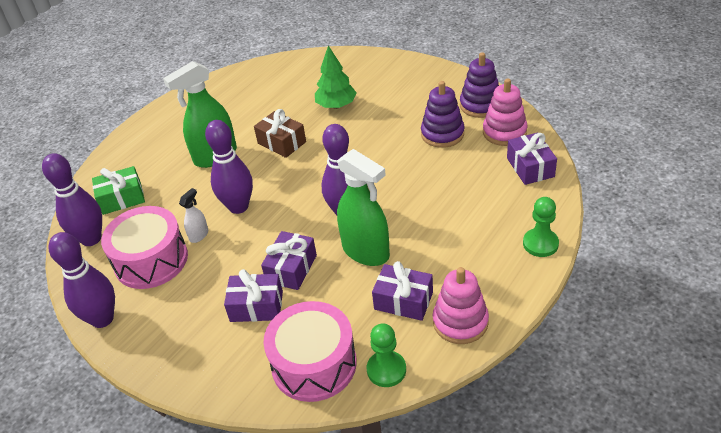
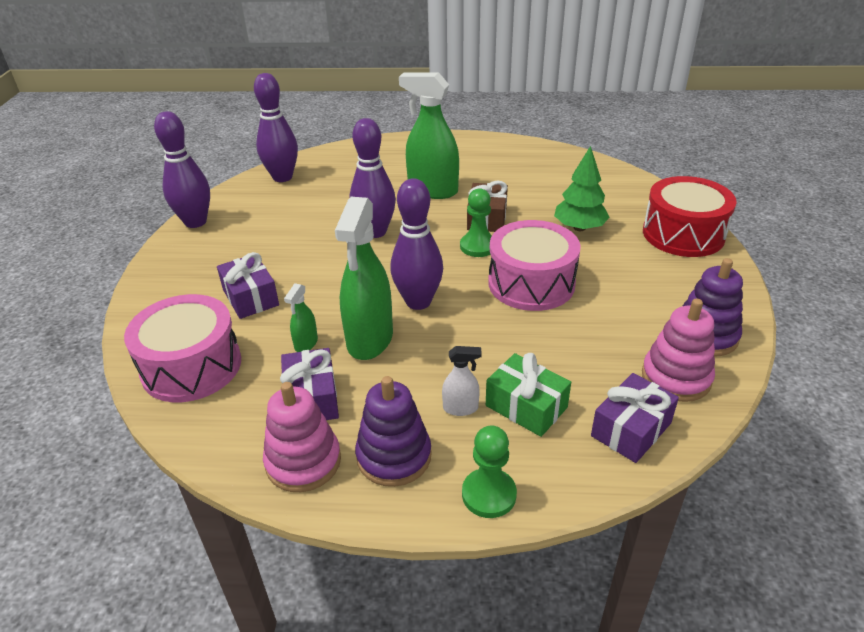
camera: 55 degrees right, 5 degrees down
(122, 199) = (339, 170): green gift -> green gift (526, 406)
(151, 260) = (275, 215): pink drum -> pink drum (531, 283)
(199, 235) = (322, 226): white spray bottle -> white spray bottle (460, 408)
(291, 269) = (312, 298): purple gift -> none
(342, 287) = (306, 344): none -> green spray bottle
(385, 67) = (683, 234): none -> red drum
(386, 370) = (203, 424): green pawn -> green pawn (478, 246)
(442, 134) = (614, 323): purple stacking toy -> purple stacking toy (394, 456)

